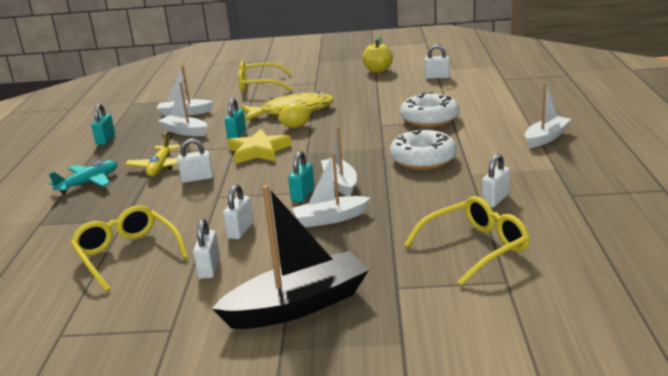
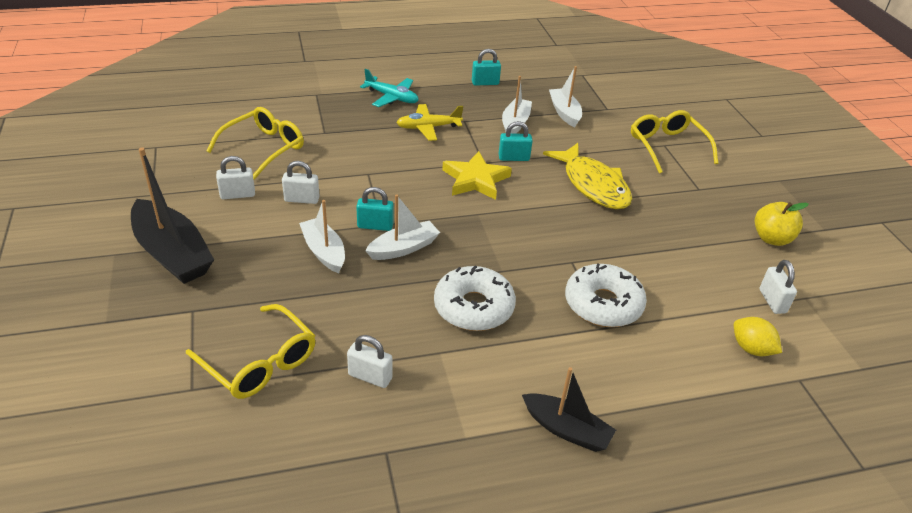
camera: 70 degrees right, 15 degrees up
(197, 178) = (405, 154): white padlock -> none
(296, 127) = (547, 195): yellow lemon -> yellow lemon (751, 349)
(546, 138) = (566, 429): white boat -> black boat

